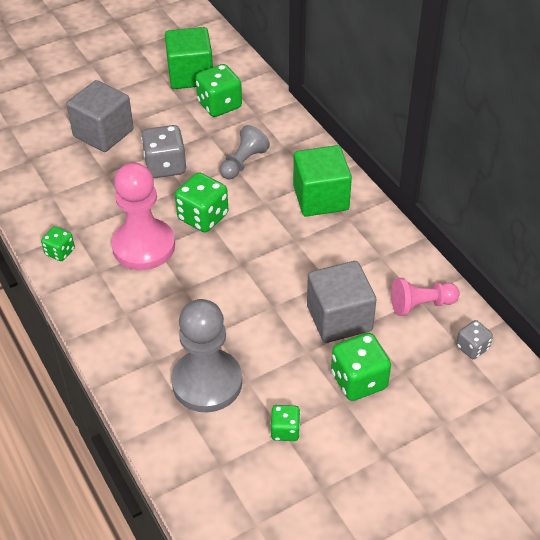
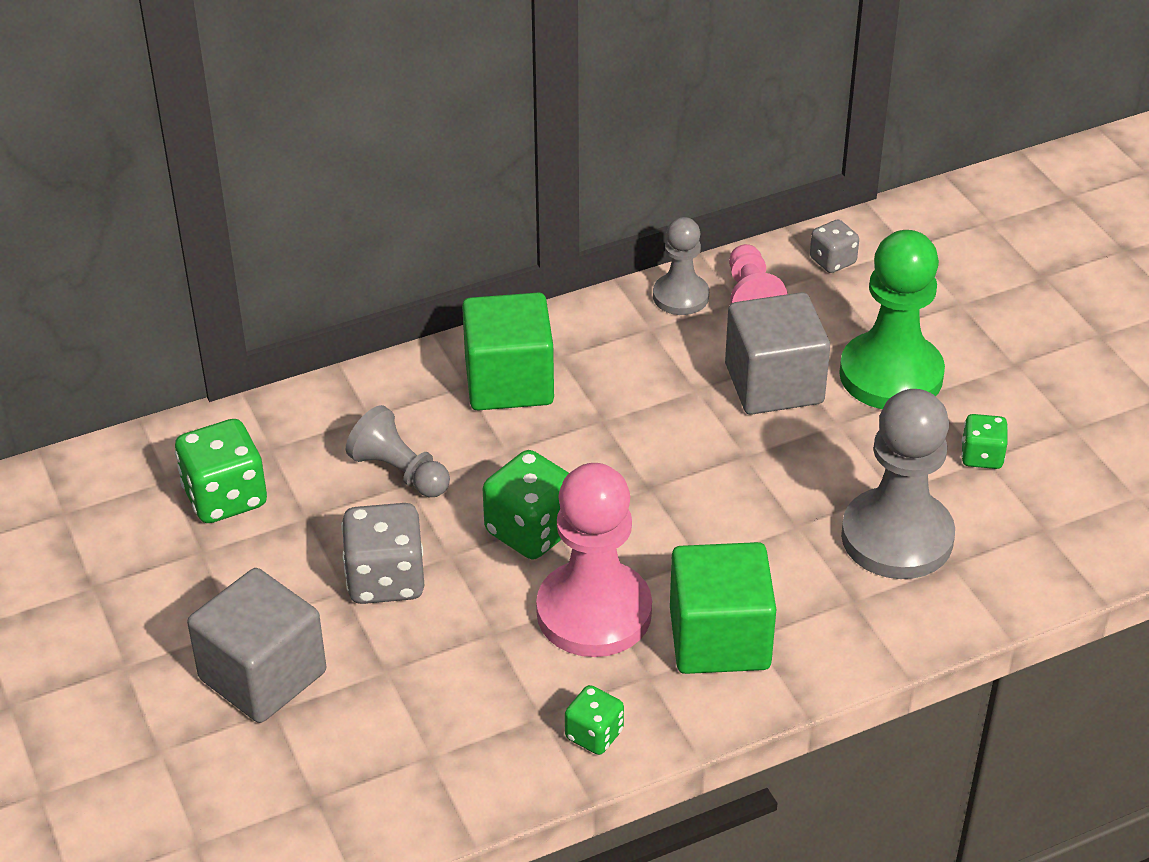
camera: 85 degrees left, 5 degrees down
(190, 75) = (116, 537): green cube -> green cube (719, 639)
(359, 380) = (891, 375): green dice -> green pawn
(415, 269) = (680, 296): none -> grey pawn

